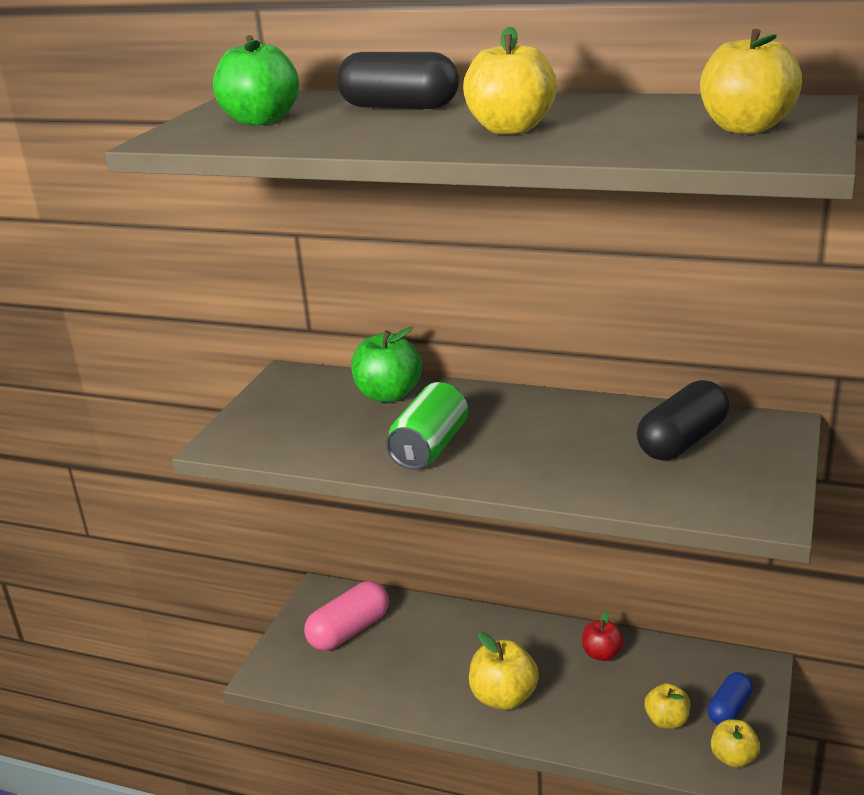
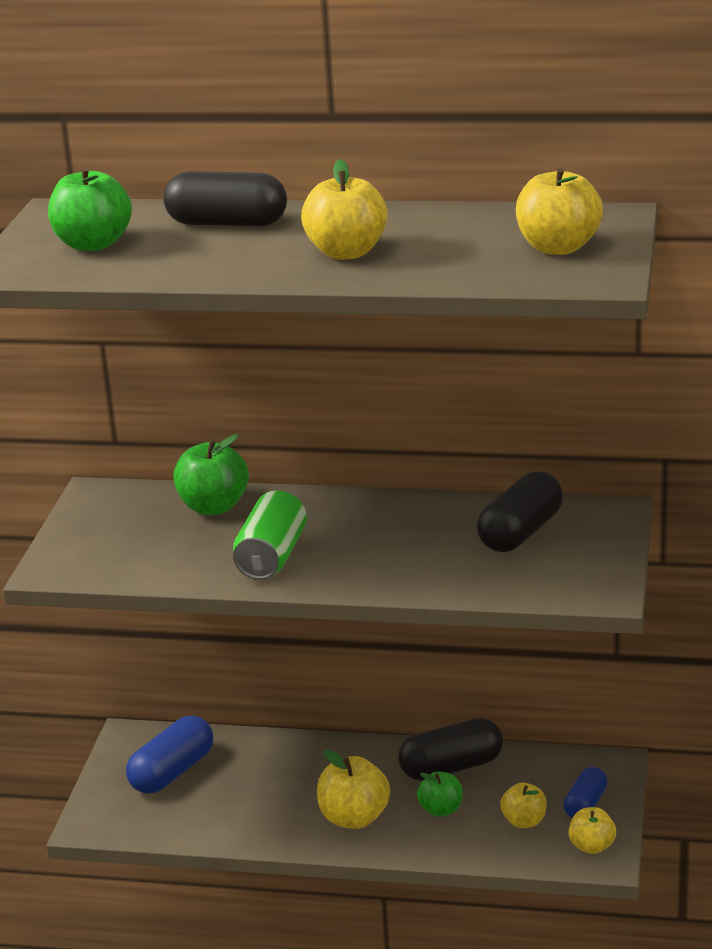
camera: 10 degrees left, 0 degrees up
(349, 631) = (172, 772): pink capsule -> blue capsule
(587, 698) = (441, 810): none -> green apple
(602, 654) = (451, 767): red apple -> black capsule

